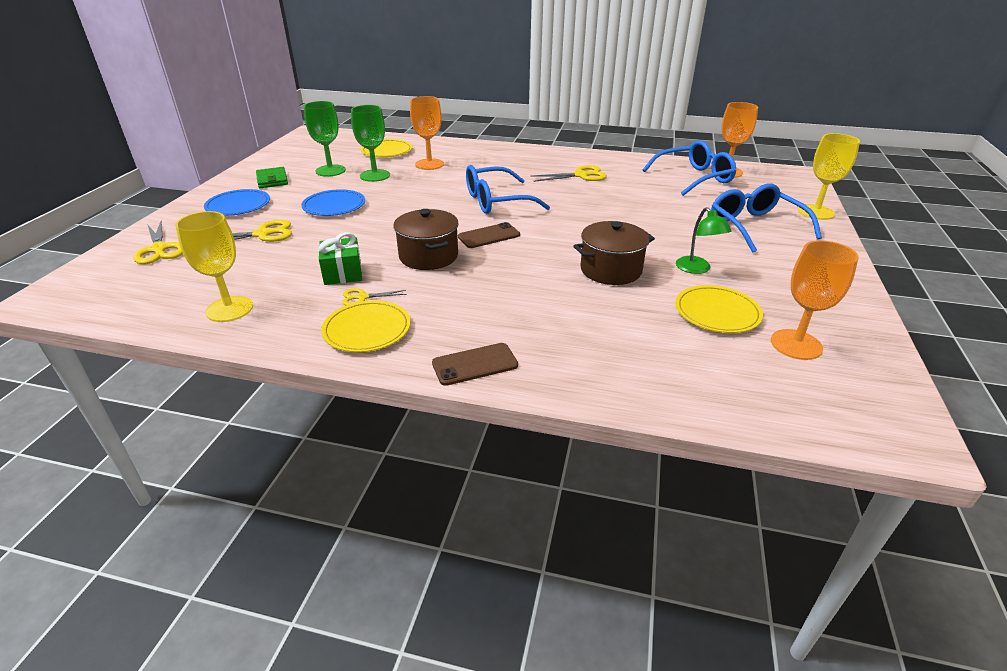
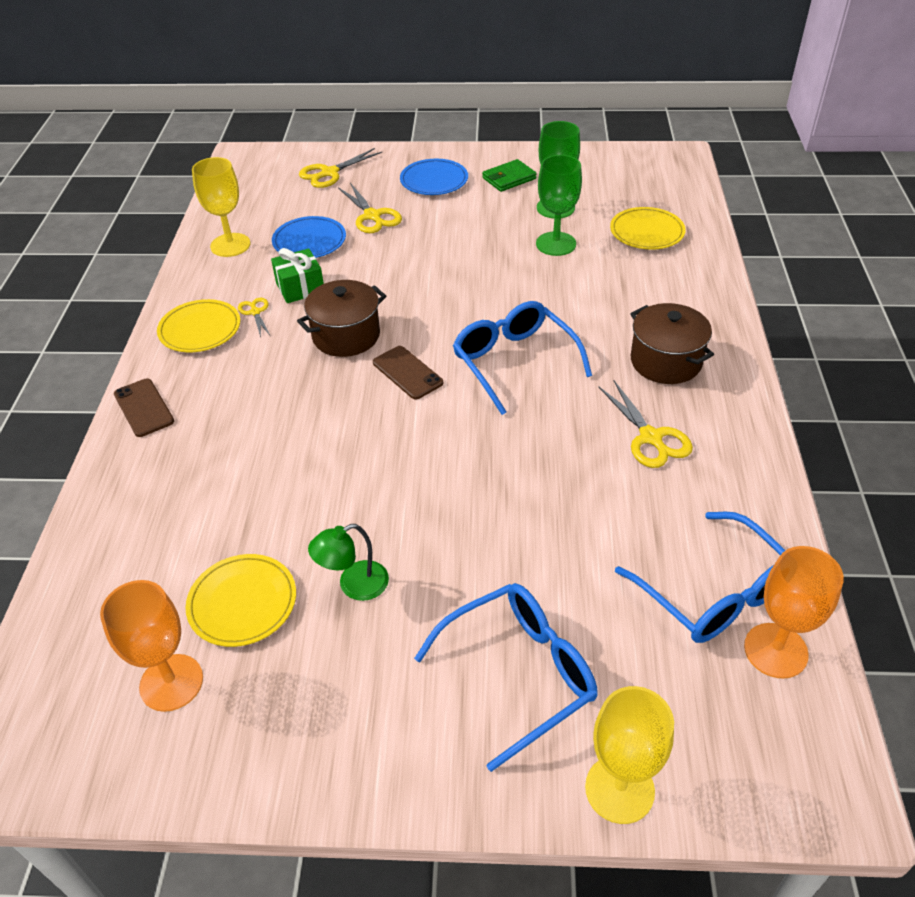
camera: 80 degrees right, 10 degrees up
(334, 206) = (454, 239): blue plate -> blue plate (309, 241)
(429, 164) = (618, 278): orange goblet -> none
(611, 270) = (337, 493): brown pot -> brown pot (665, 361)

